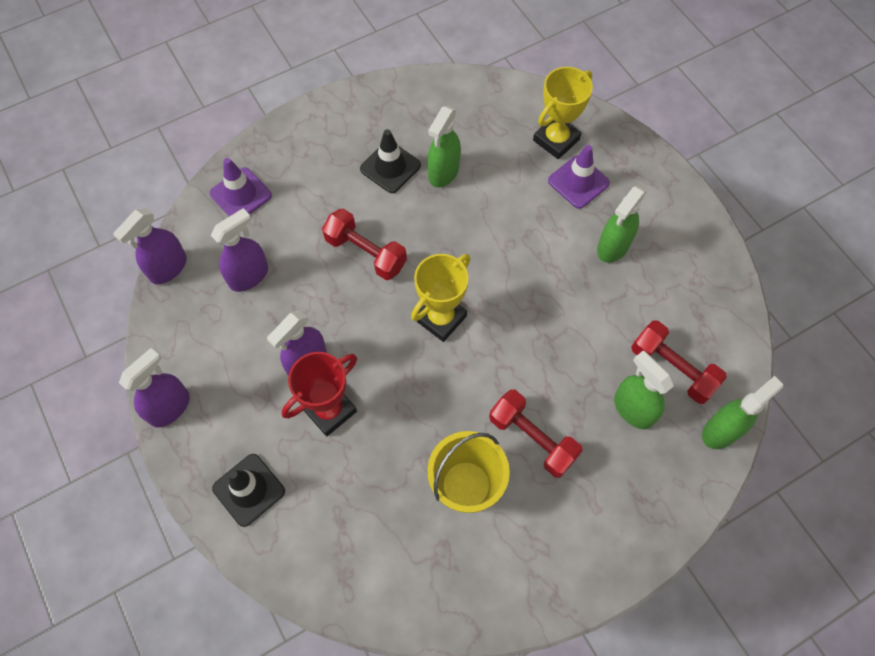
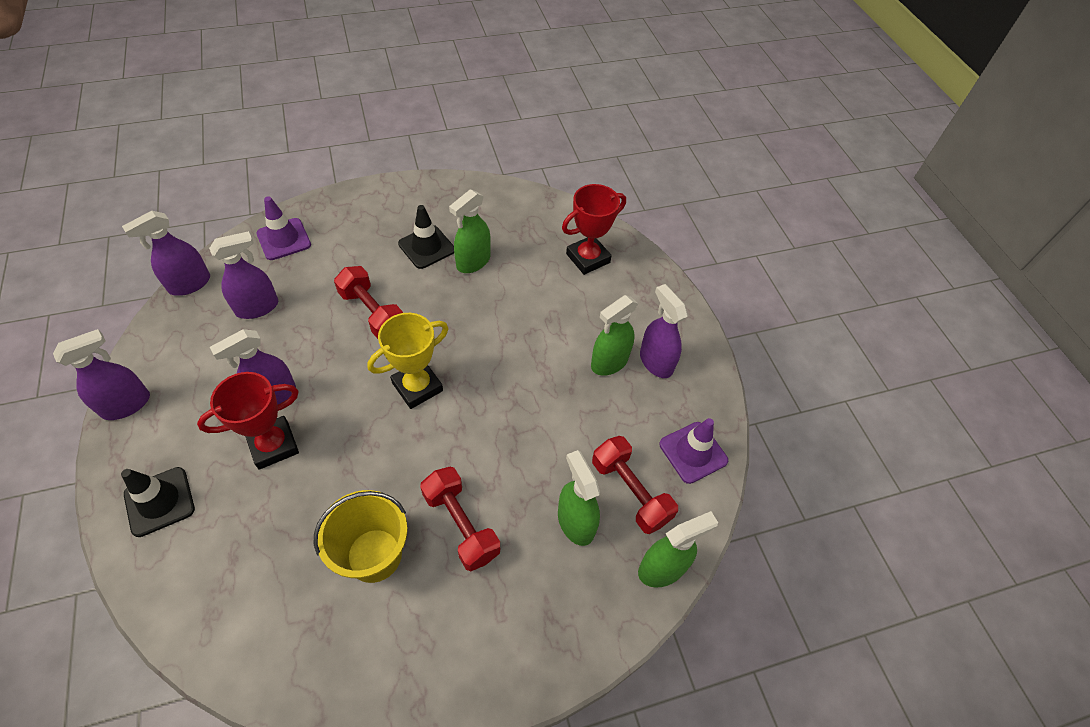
camera: 10 degrees right, 10 degrees down
(556, 140) = (588, 258): yellow trophy -> red trophy
(578, 182) = (596, 298): purple traffic cone -> purple traffic cone (693, 452)
(656, 235) = (656, 362): none -> purple spray bottle

